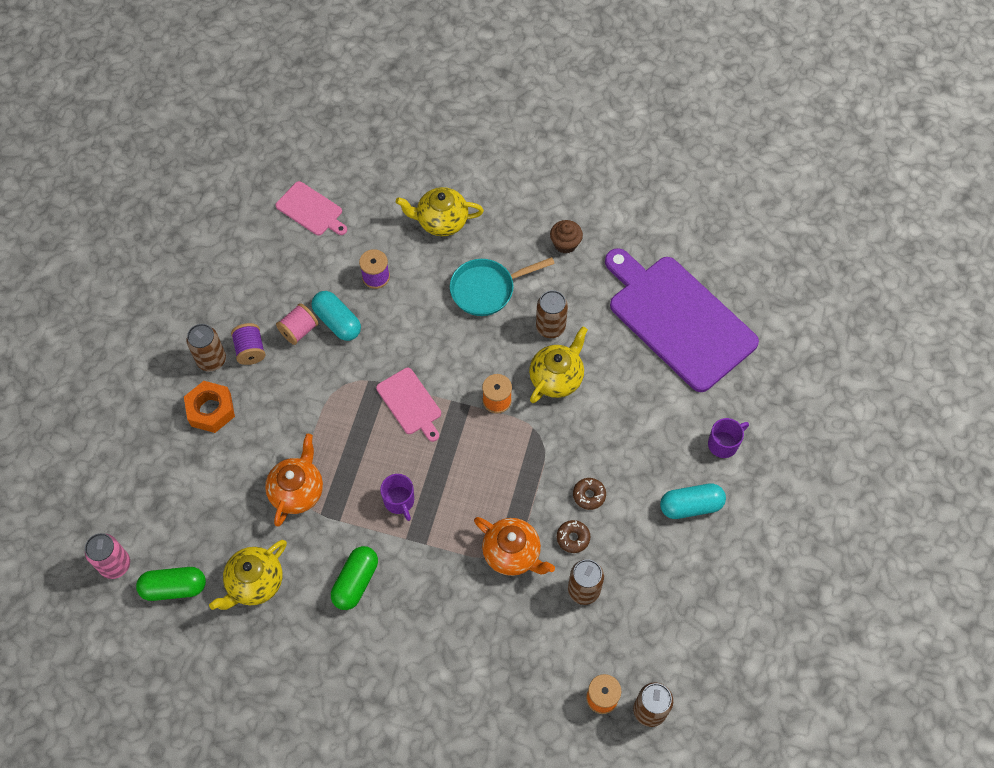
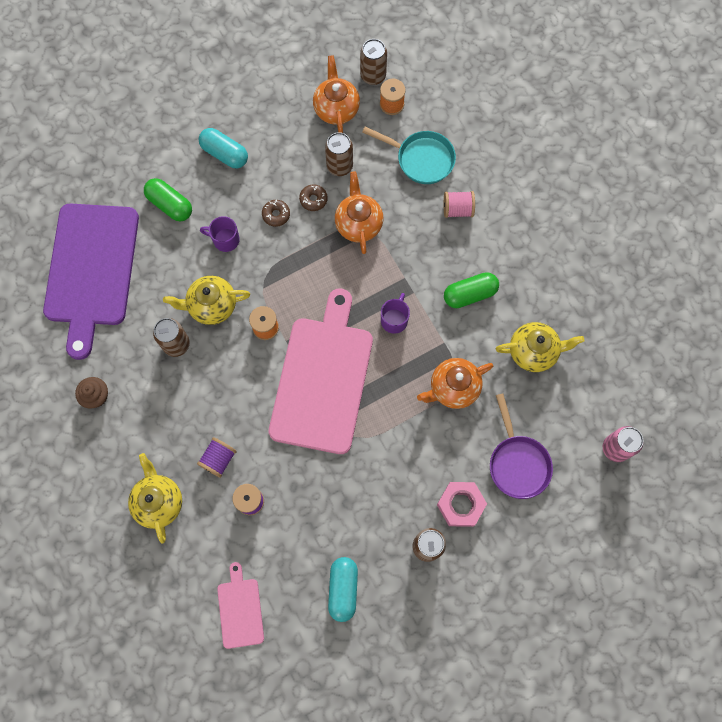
camera: 135 degrees left, 10 degrees up
(174, 587) = (588, 396): green capsule -> green capsule (170, 205)
(191, 480) = (517, 463): none -> purple pan
(211, 410) = (460, 505): orange nut -> pink nut
(250, 350) = (392, 527): purple spool -> purple spool (218, 459)
(299, 330) = (344, 510): pink spool -> pink spool (457, 209)
(337, 322) = (311, 490): turquoise capsule -> turquoise capsule (343, 589)
(410, 403) = (322, 379): pink cutting board -> pink cutting board, size x2.17
(441, 221) = (159, 501): yellow teapot -> yellow teapot turned 150 degrees counterclockwise
(487, 289) = (186, 414): turquoise pan -> turquoise pan (421, 159)
(646, 642) = (336, 108): none -> orange teapot
(724, 444) = (162, 169): purple mug -> purple mug (225, 240)

